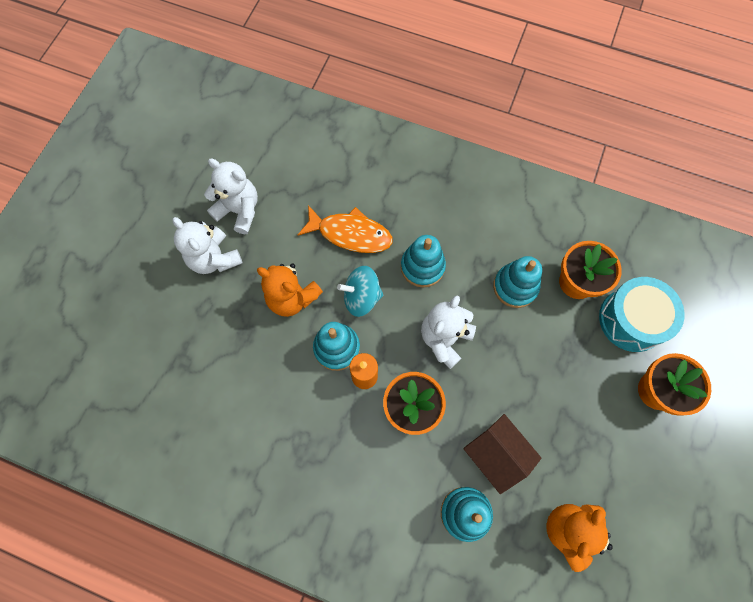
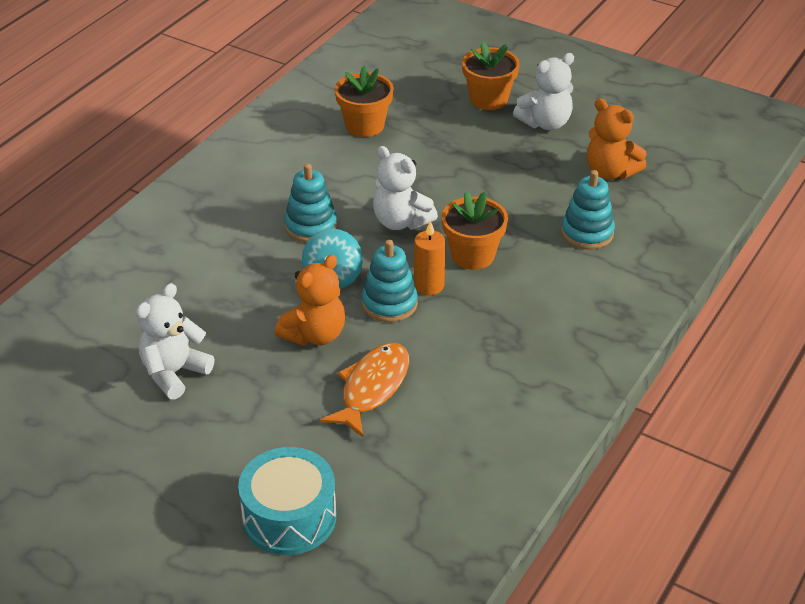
camera: 80 degrees left, 30 degrees down
(214, 258) = (236, 402): white teddy bear -> white teddy bear (545, 123)
(350, 234) = (248, 277): orange fish -> orange fish (372, 388)
(496, 454) = (532, 205): brown house -> none
(515, 287) = (357, 165): turquoise stacking toy -> none
(631, 320) = (415, 100): turquoise drum -> turquoise drum (289, 517)

